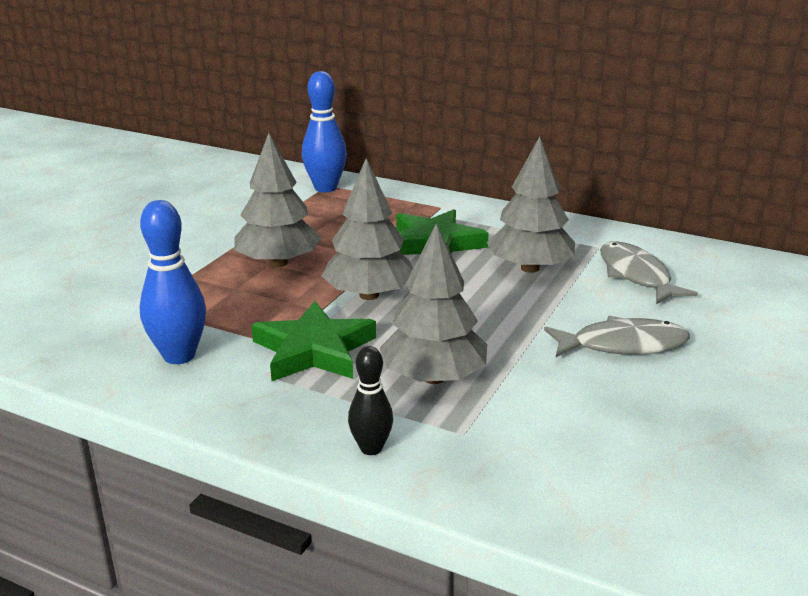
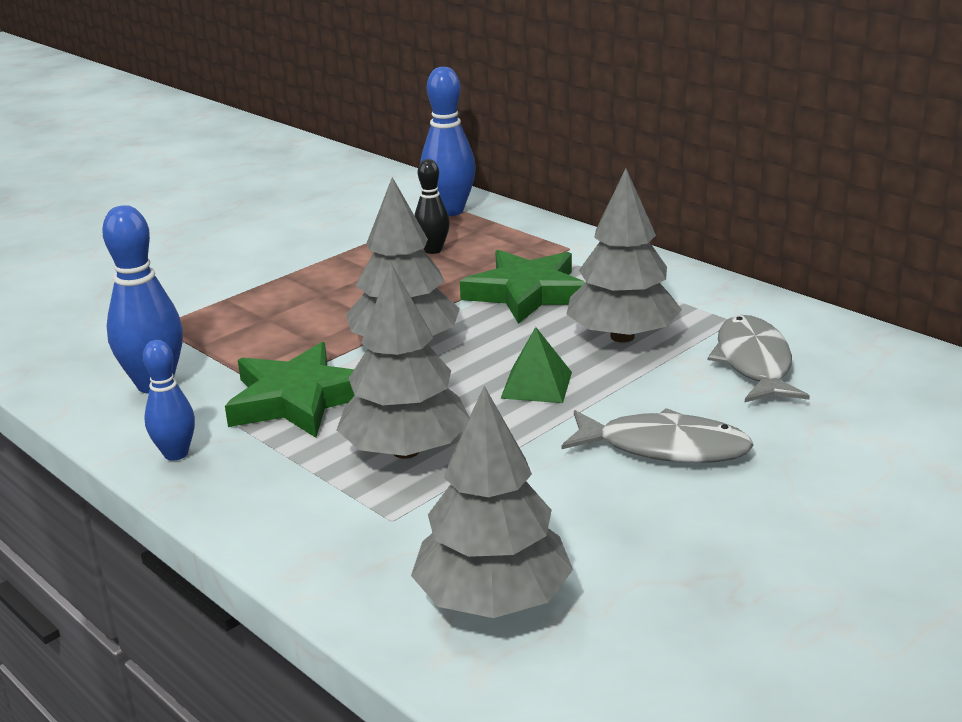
camera: 20 degrees right, 0 degrees up
(242, 410) = (176, 454): none -> blue bowling pin
(278, 263) = (332, 294): grey tree -> grey tree (493, 599)
(371, 448) = (278, 518): black bowling pin -> black bowling pin (433, 250)
(495, 312) = (536, 385): none -> green pyramid

